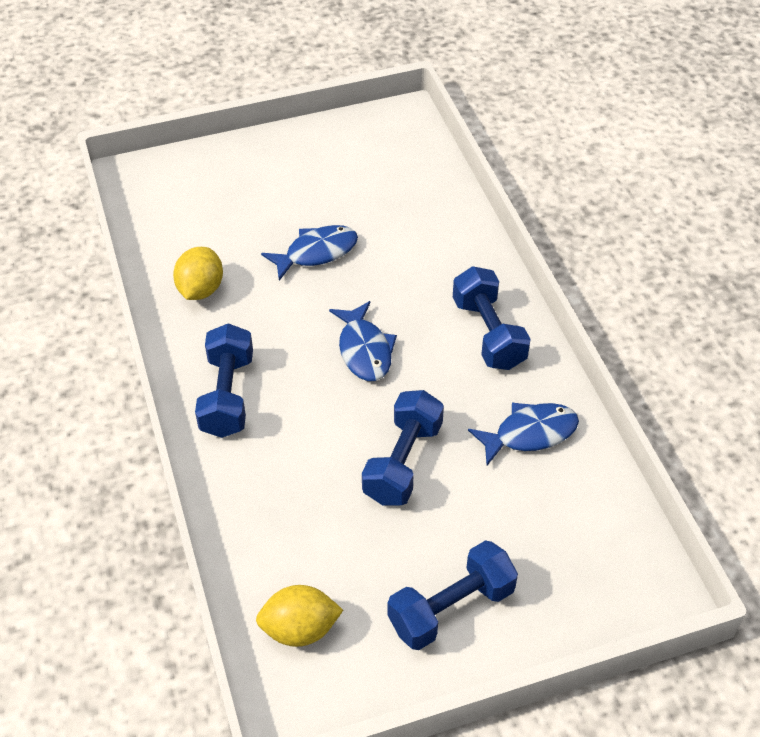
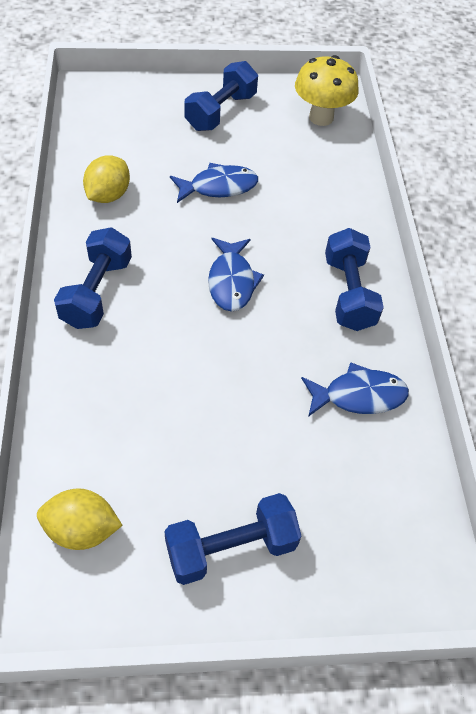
camera: 10 degrees right, 5 degrees up
(401, 150) = (321, 117): none -> yellow mushroom
(403, 462) = (232, 393): blue dumbbell -> blue dumbbell (221, 112)

